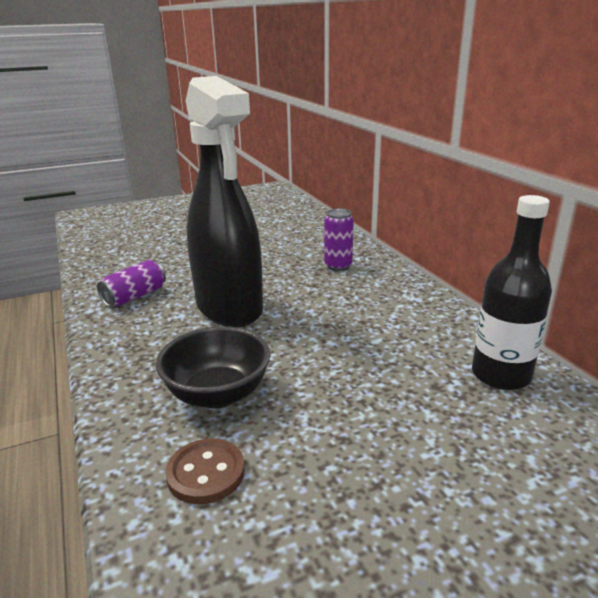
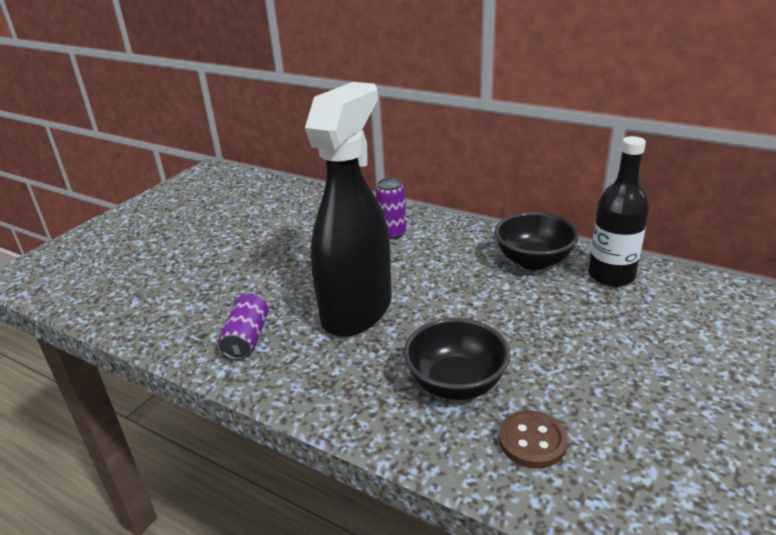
camera: 35 degrees left, 5 degrees up
(230, 308) = (357, 310): black spray bottle -> black spray bottle turned 90 degrees counterclockwise
(433, 330) = (533, 261): none -> black bowl

